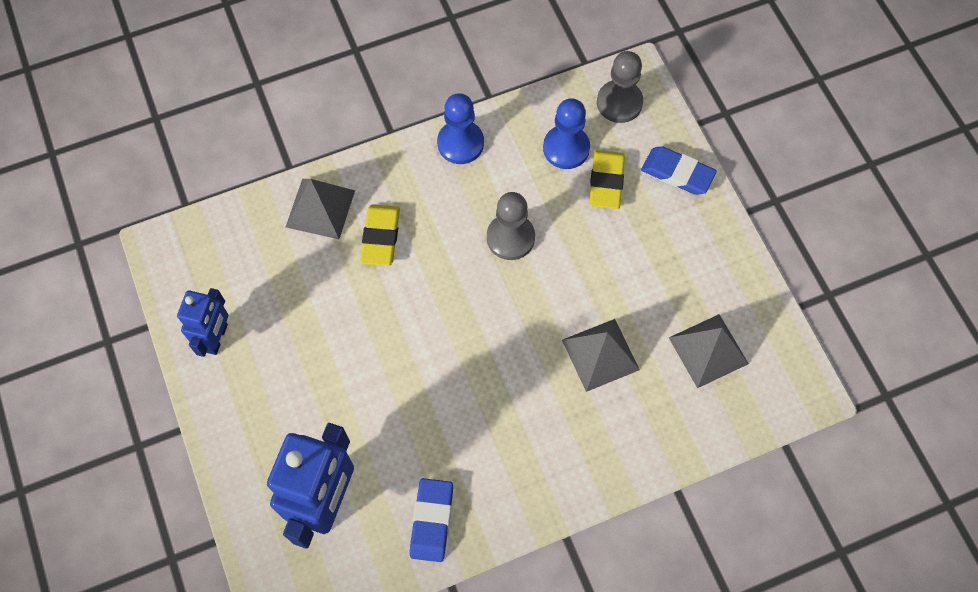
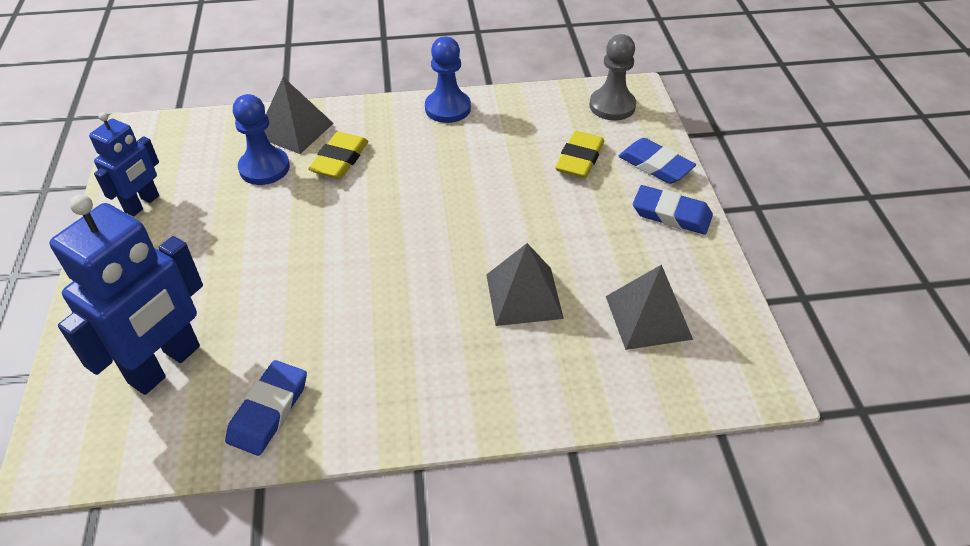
camera: 15 degrees right, 20 degrees down
(510, 238) = (466, 183): grey pawn -> none
(566, 148) = (548, 128): blue pawn -> blue pawn (264, 168)
(704, 231) = (671, 214): none -> blue eraser

